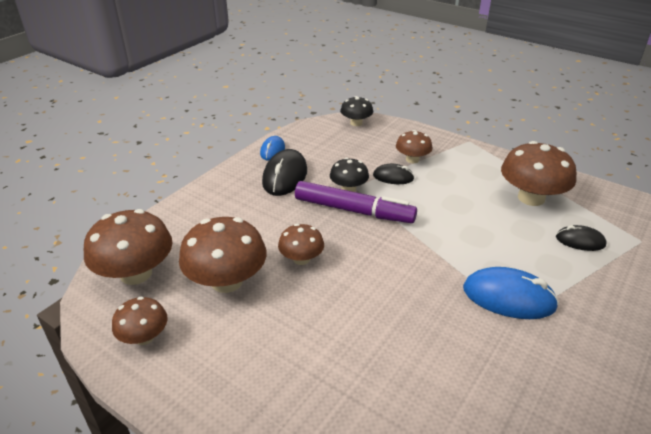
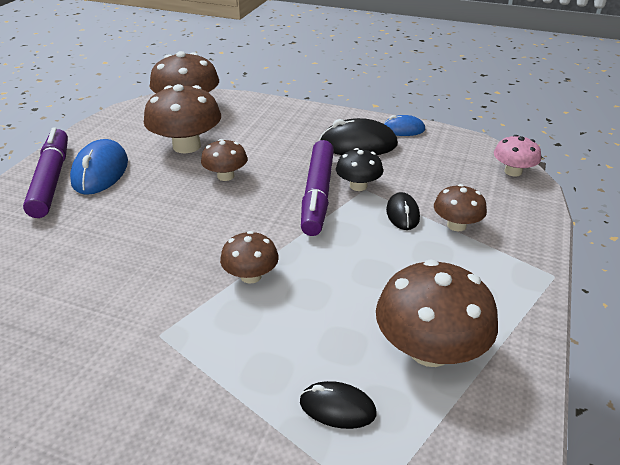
camera: 75 degrees right, 0 degrees up
(144, 337) = (121, 127): brown mushroom -> brown mushroom (251, 276)
(245, 406) = (51, 180): none -> purple marker
(356, 123) = (513, 171): black mushroom -> pink mushroom
(508, 298) = (193, 325): blue mouse -> blue mouse (100, 172)
(580, 241) = (337, 408): black mouse -> black mouse turned 75 degrees counterclockwise

